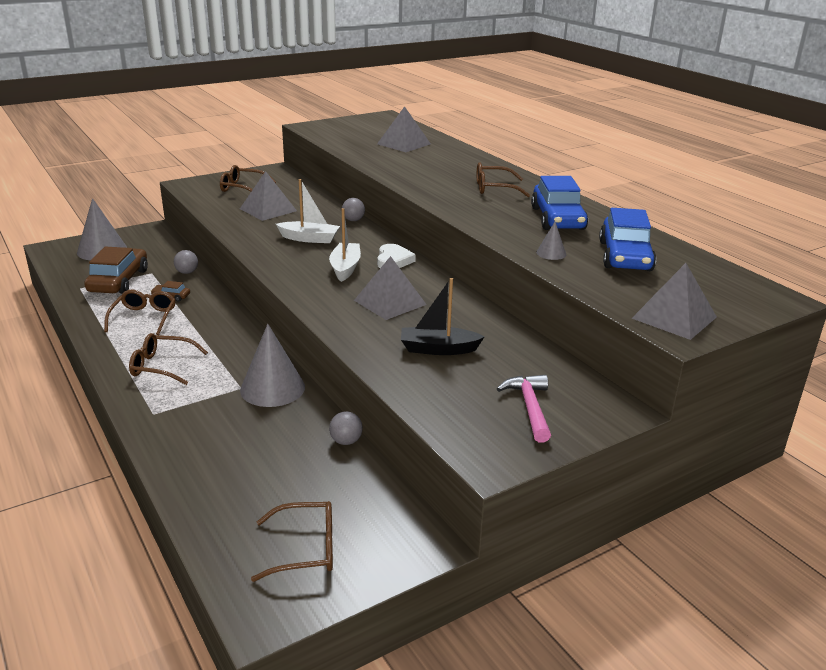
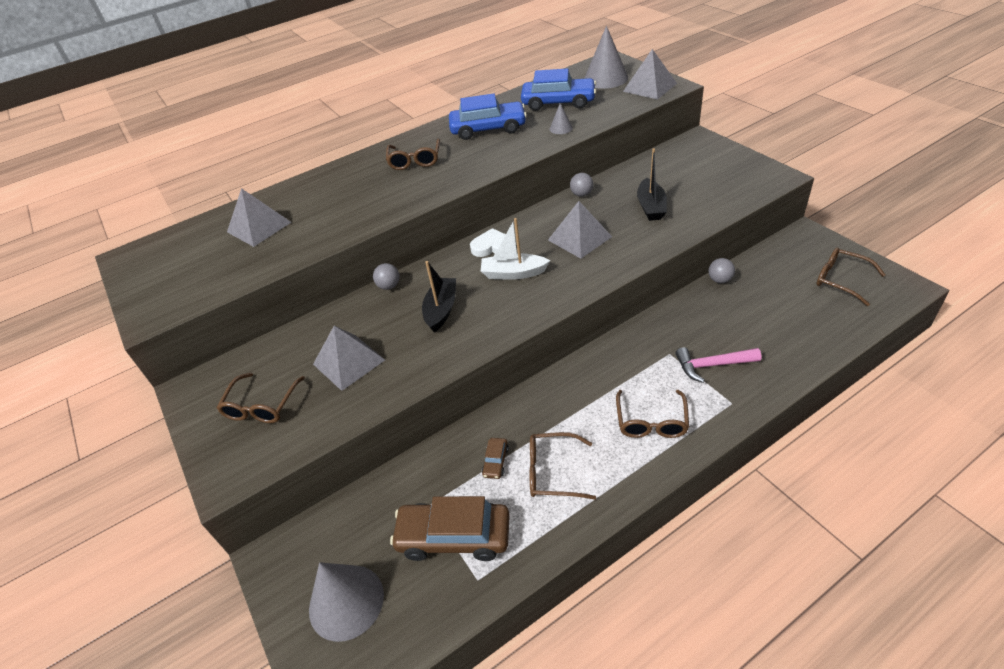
camera: 85 degrees left, 15 degrees up
(187, 272) = (427, 465): grey ball -> grey ball (581, 194)
(272, 388) = (663, 333): grey cone -> grey cone (605, 78)
(305, 549) = (841, 280): brown glasses -> brown glasses turned 45 degrees counterclockwise
(309, 239) = (441, 310): white boat -> black boat
(529, 407) = (711, 167): pink hammer -> pink hammer (712, 365)

